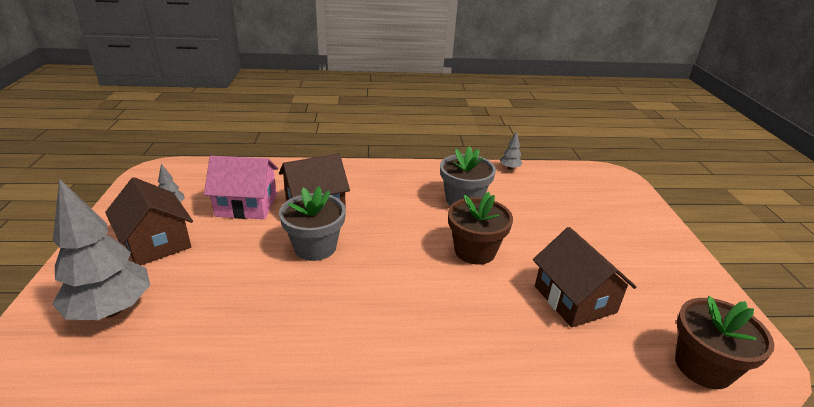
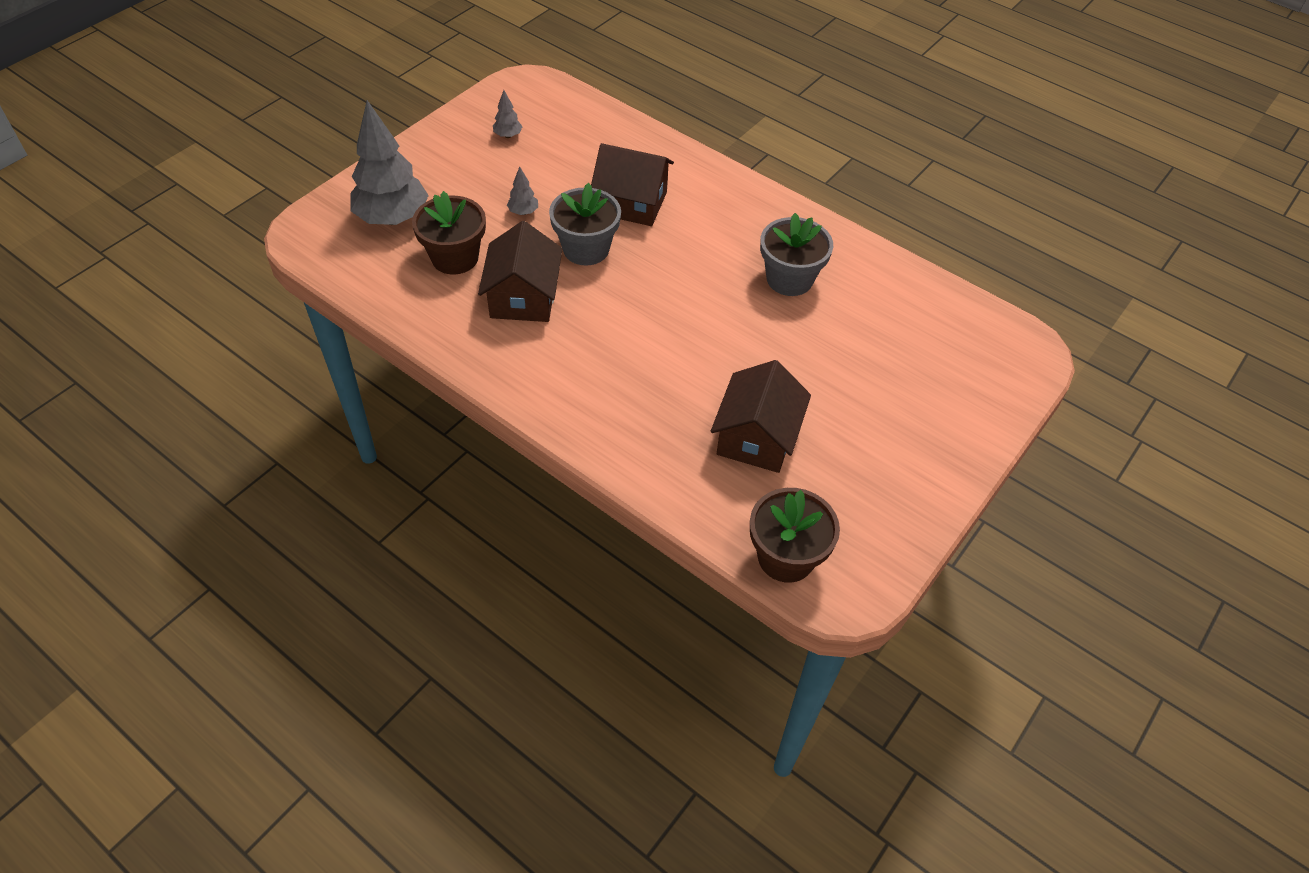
camera: 40 degrees right, 20 degrees up
(156, 242) = (466, 171): brown house -> brown house (523, 297)
(247, 205) = (570, 169): pink house -> none
(475, 251) = (726, 338): brown flower pot -> brown flower pot (455, 258)
(509, 168) = (903, 269): grey tree -> grey tree (523, 212)

